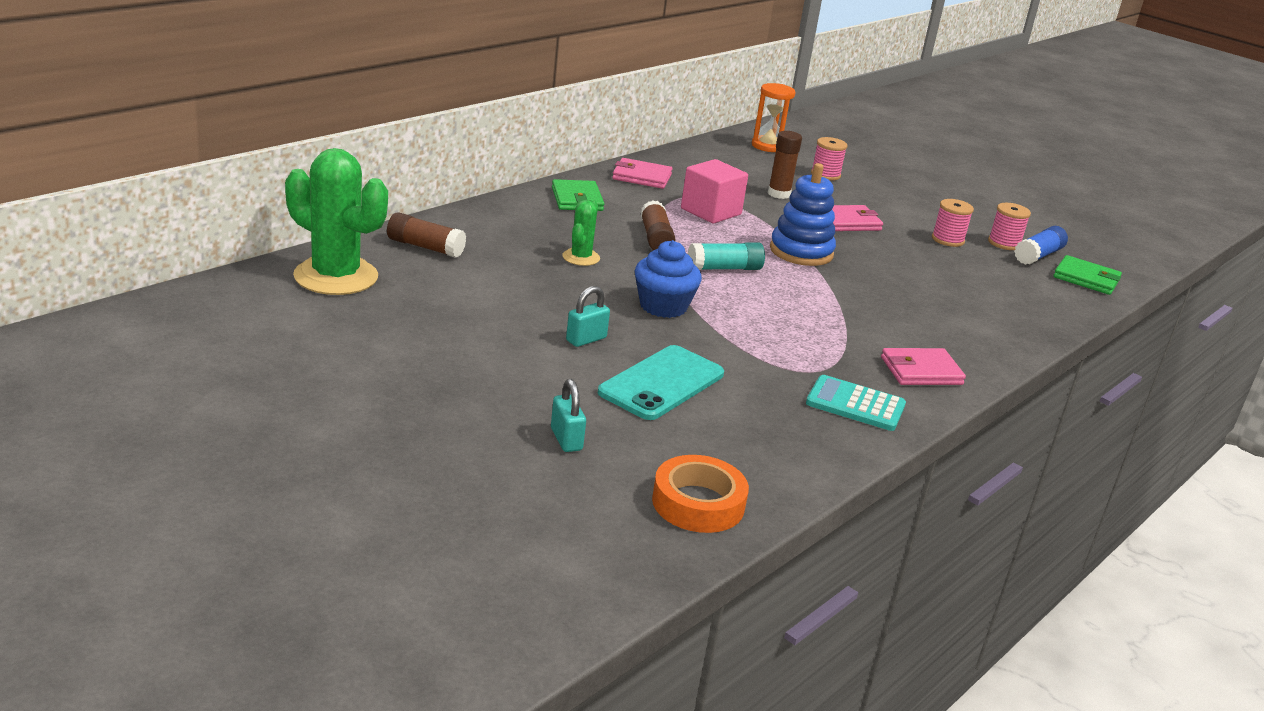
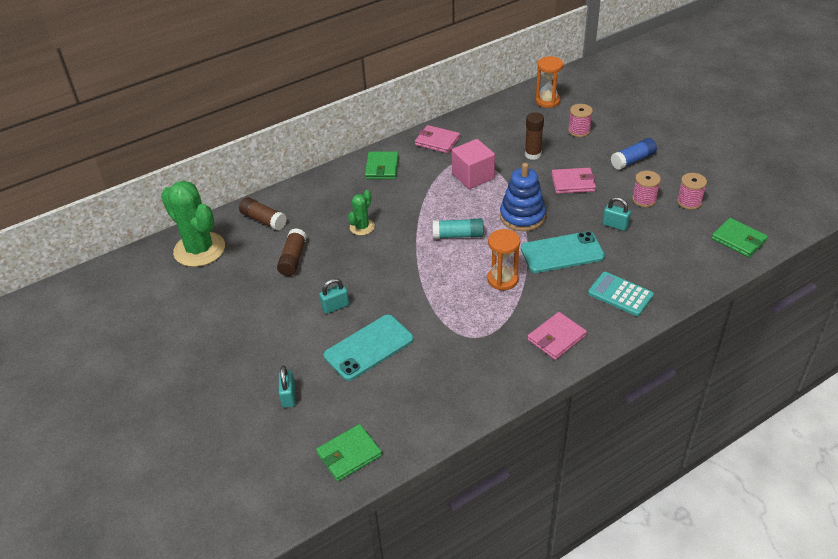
camera: 20 degrees right, 15 degrees up
(655, 238) = (421, 206): brown glue stick -> brown glue stick (293, 259)
(663, 306) = (399, 274): blue cupcake -> none
(698, 503) = (349, 454): orange tape -> green wallet
(812, 313) = (502, 279): none -> orange hourglass
(855, 404) = (493, 369): turquoise calculator -> turquoise calculator (620, 294)
(875, 287) = (562, 253): none -> turquoise phone
(921, 371) = (556, 338): pink wallet -> pink wallet turned 45 degrees counterclockwise
(927, 262) = (615, 225): none -> turquoise padlock
(1038, 256) = (711, 215): blue glue stick -> blue glue stick (633, 160)

